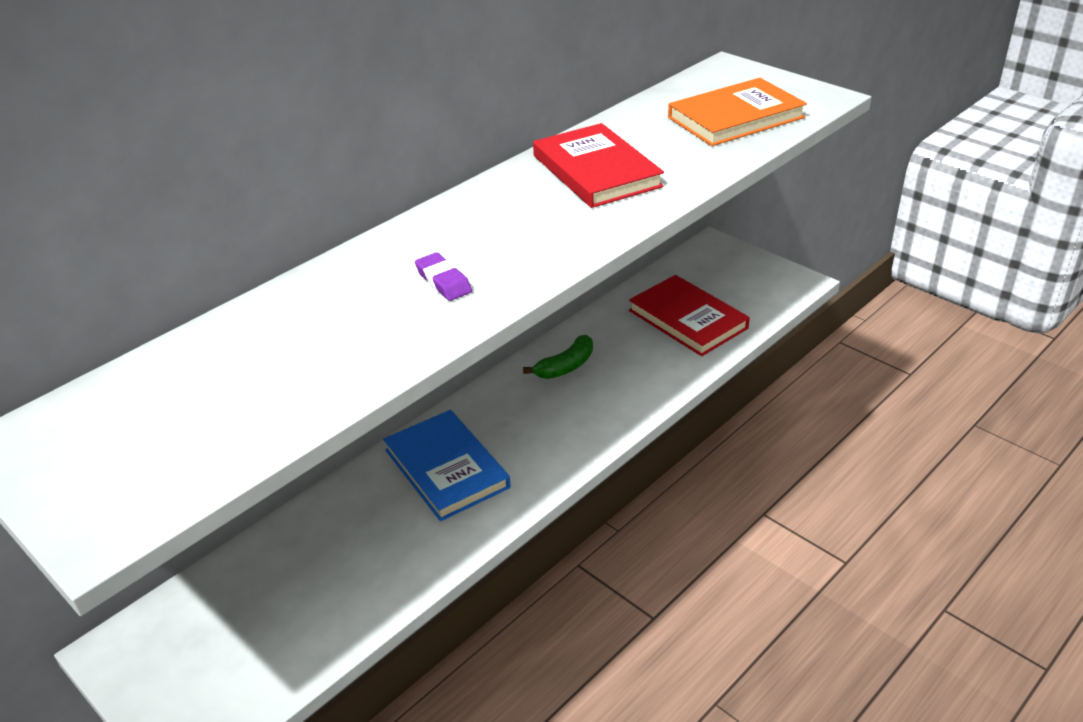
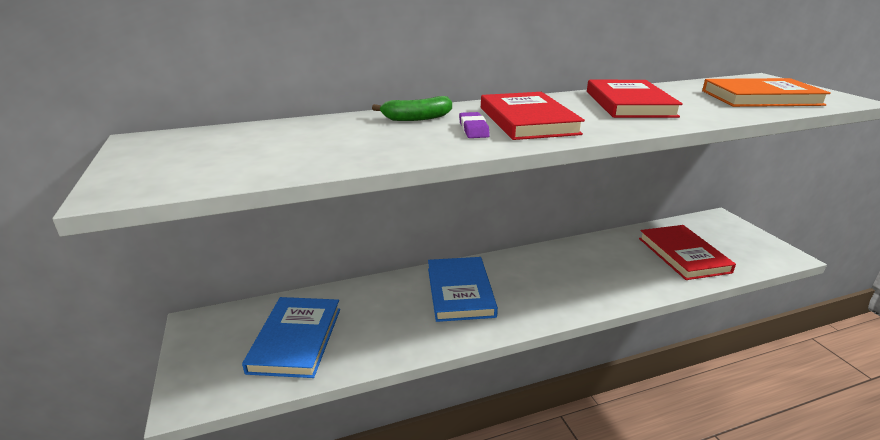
camera: 25 degrees right, 10 degrees down
(276, 614) = (296, 339): none -> blue book
(497, 243) = (527, 120): none -> red book
(565, 366) = (576, 258): green banana -> green banana (417, 118)

